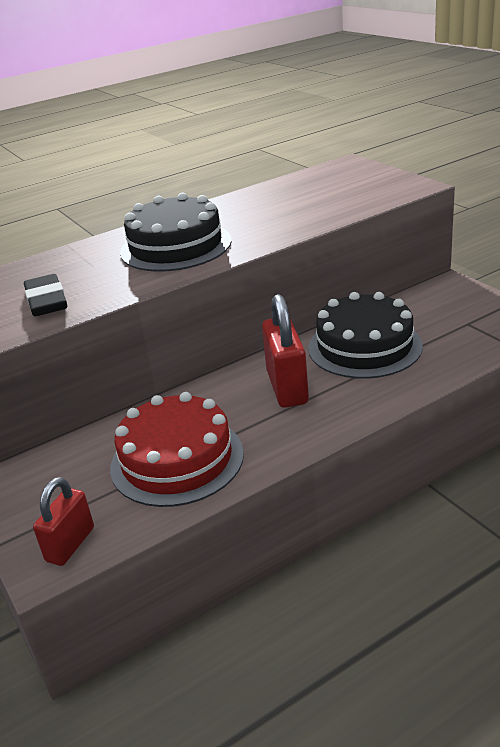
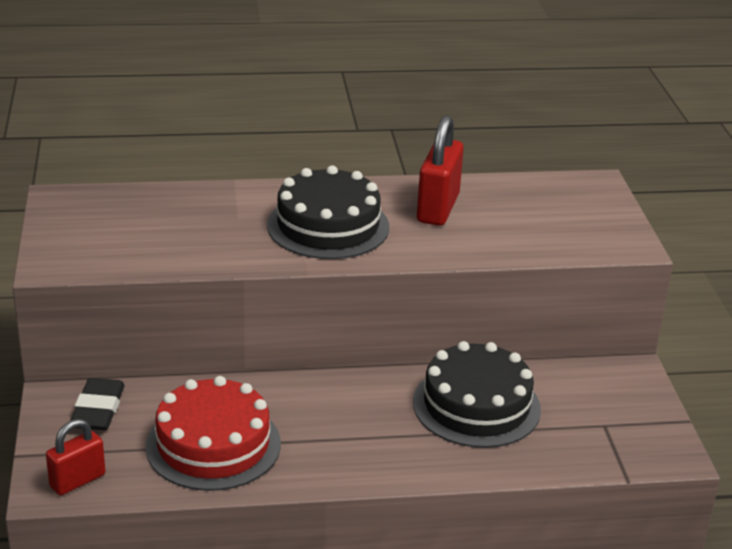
camera: 20 degrees right, 0 degrees up
(46, 301) = (169, 243): black eraser -> black eraser (98, 409)
(287, 387) = (365, 417): red padlock -> red padlock (437, 208)

